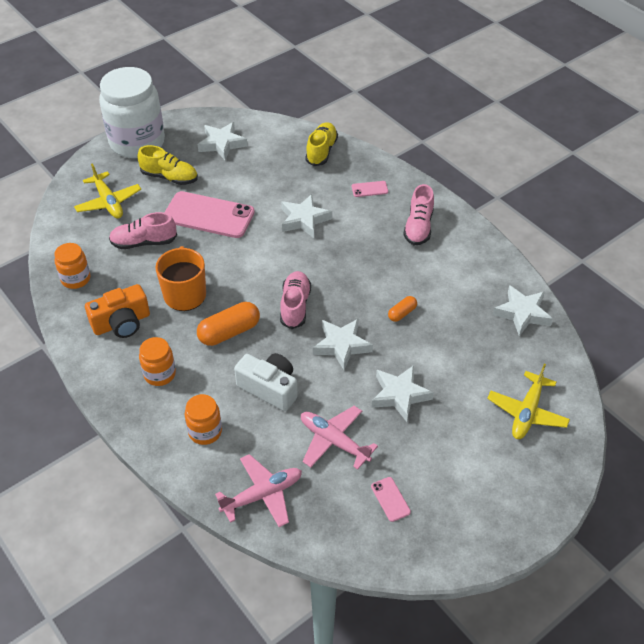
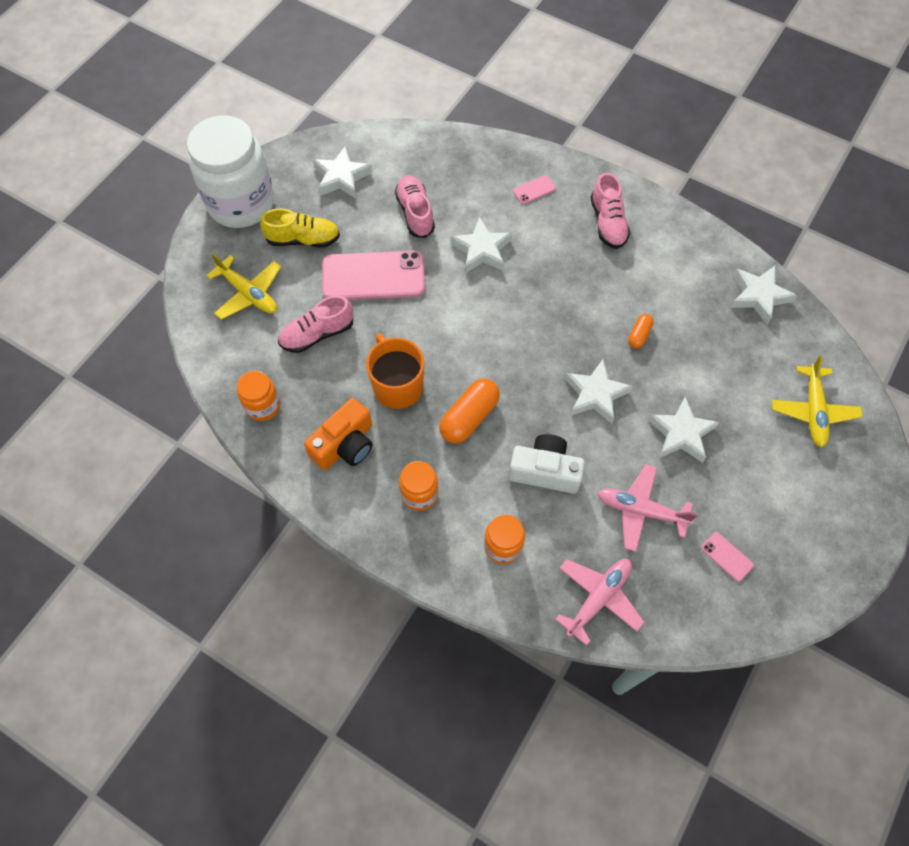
camera: 20 degrees left, 15 degrees up
(295, 306) = (524, 362): pink shoe -> pink shoe (415, 213)
(321, 151) = (458, 155): yellow shoe -> none

